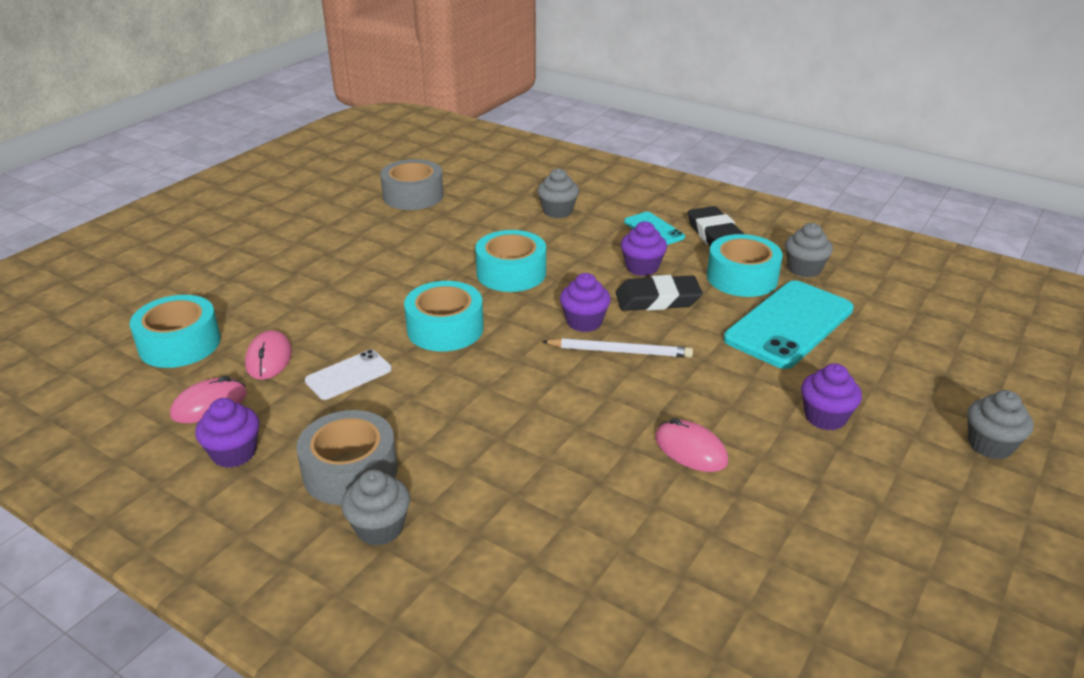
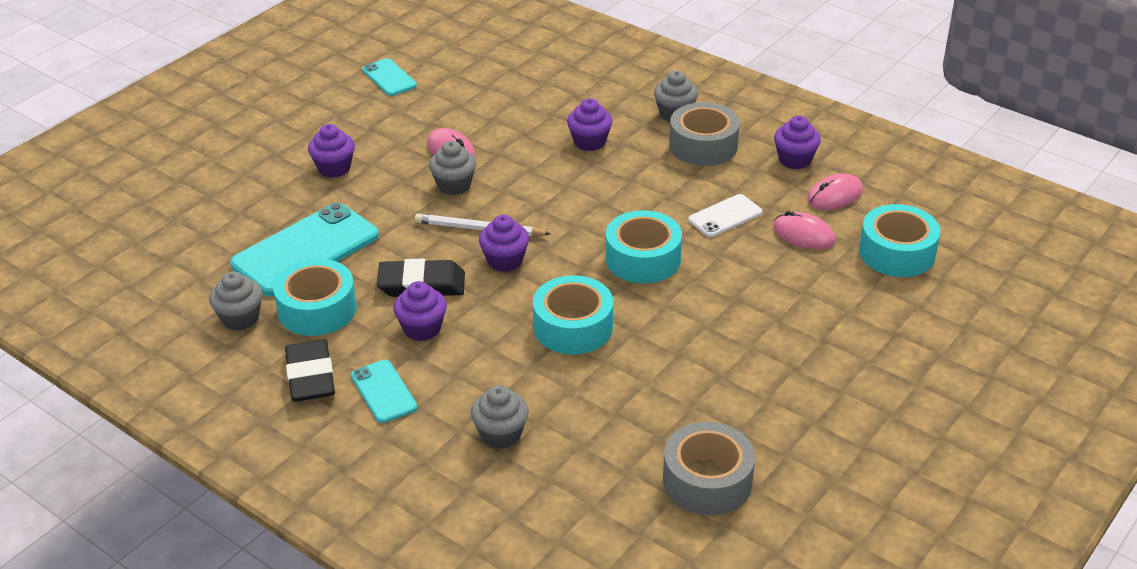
camera: 175 degrees left, 5 degrees up
(269, 358) = (803, 234): pink mouse -> pink mouse turned 60 degrees counterclockwise
(506, 470) = (589, 142): none -> purple cupcake
(852, 588) = (389, 78): none -> turquoise phone
(990, 445) = (227, 145): grey cupcake -> grey cupcake (454, 185)

